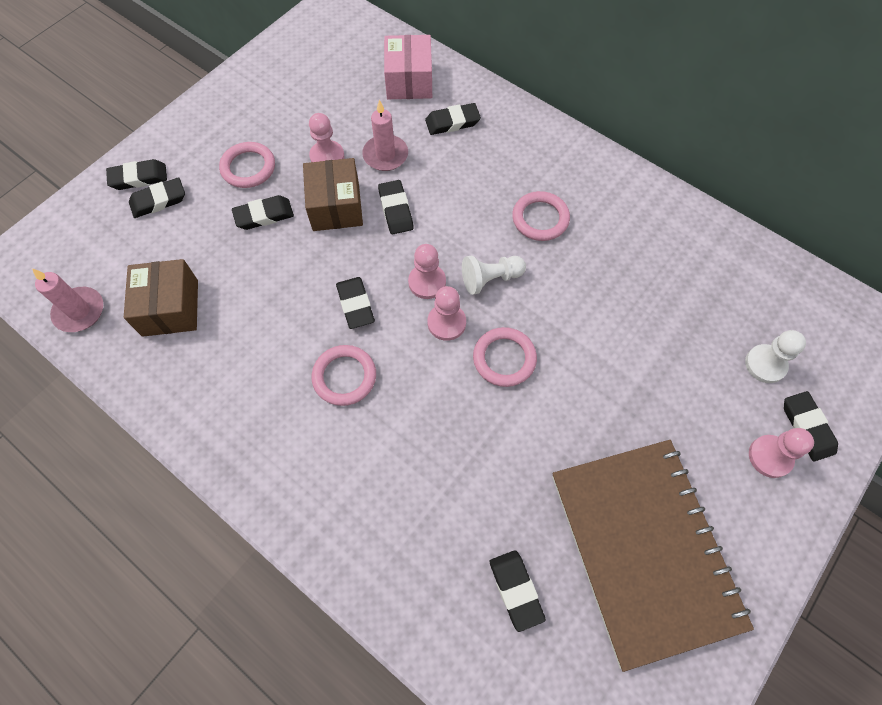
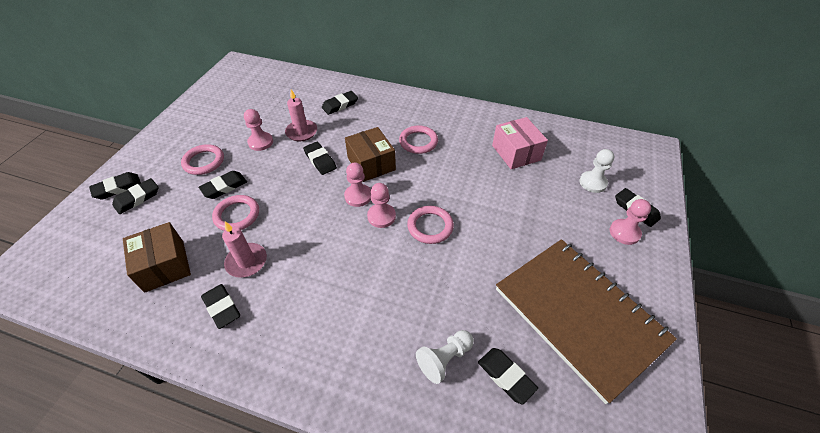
camera: 20 degrees left, 15 degrees down
(79, 311) = (84, 290): pink candle -> pink candle (246, 262)
(336, 206) = (276, 169): brown box -> brown box (371, 164)
(344, 377) = (320, 272): pink ring -> pink ring (237, 215)
(355, 305) = (311, 223): black eraser -> black eraser (222, 307)
(409, 81) = (303, 90): pink box -> pink box (516, 153)
(490, 279) = (400, 183): white pawn -> white pawn (444, 359)

